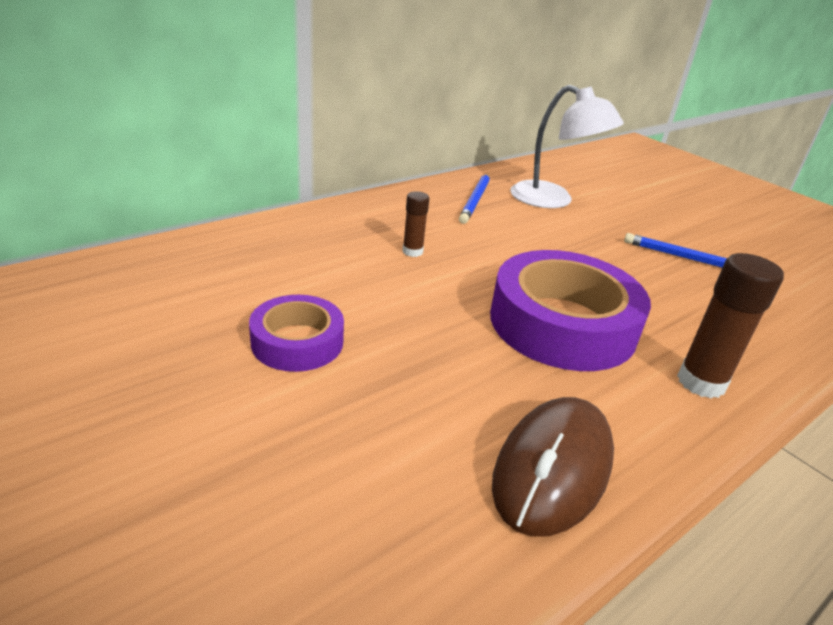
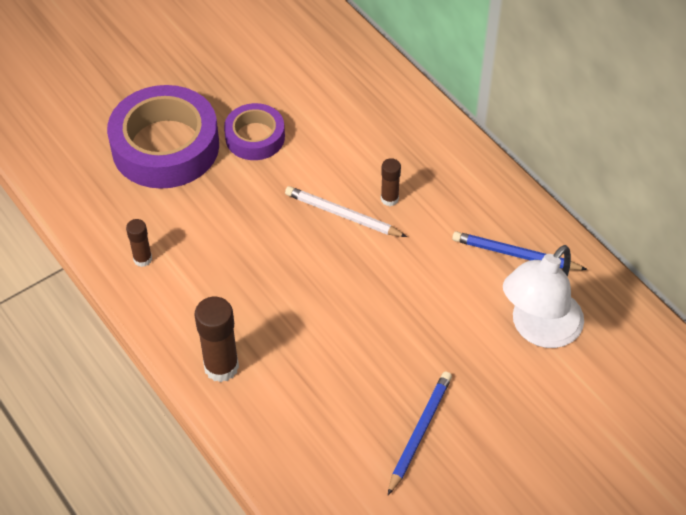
camera: 95 degrees right, 20 degrees up
(438, 281) = (342, 215): none -> white pencil
(553, 469) = (142, 259): brown mouse -> brown glue stick
(562, 324) = (290, 291): purple tape -> purple tape (165, 146)

